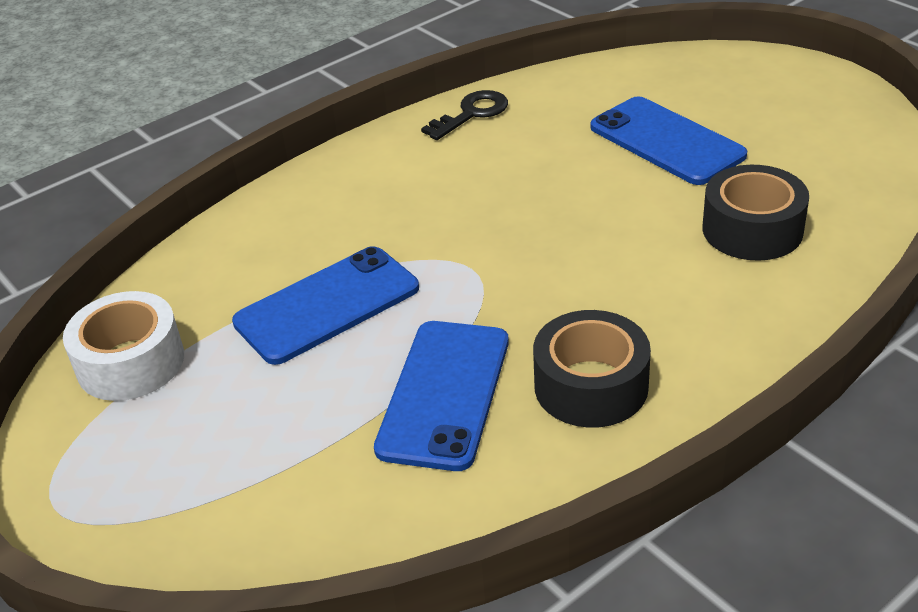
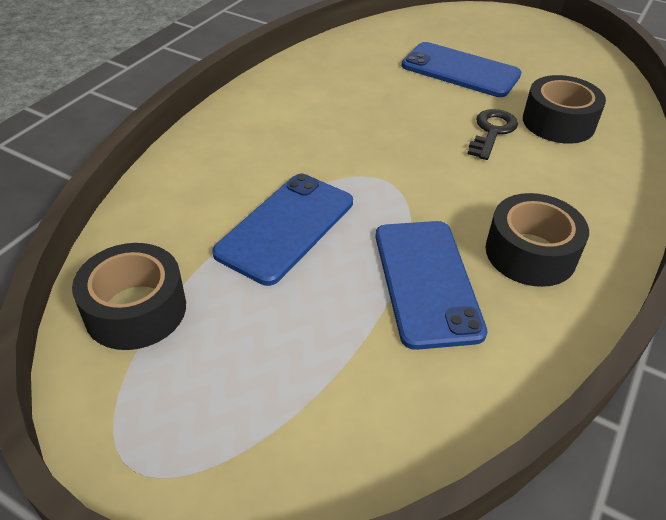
camera: 25 degrees left, 5 degrees up
(131, 362) = (135, 309): white tape -> black tape
(472, 113) = (309, 66): black key -> black key (492, 131)

